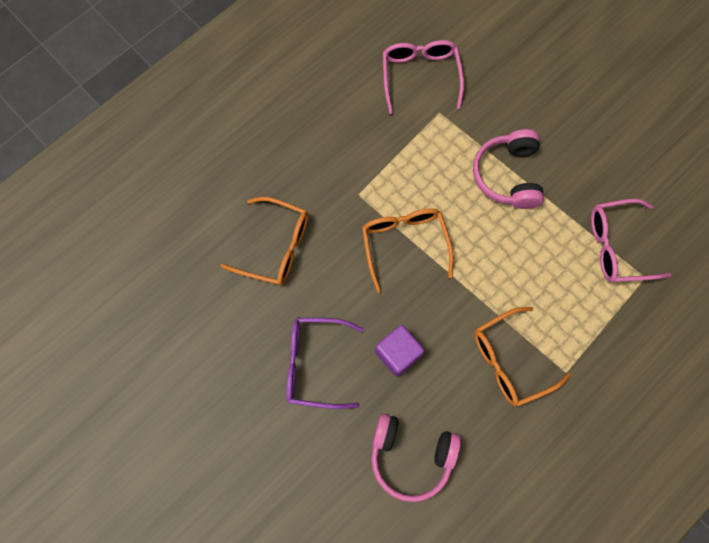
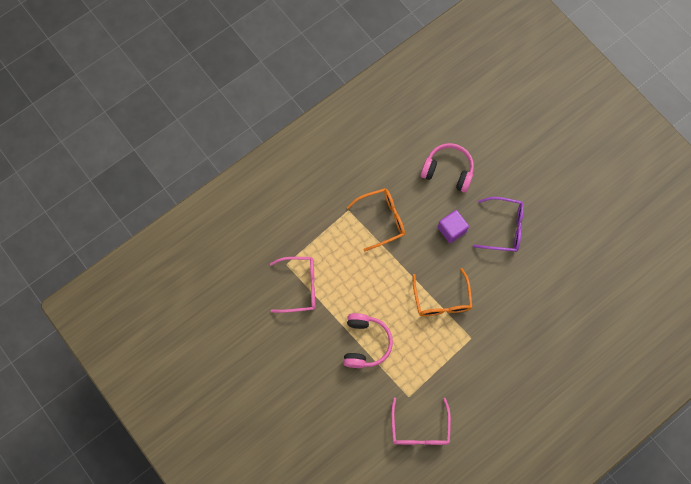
camera: 175 degrees left, 0 degrees up
(276, 247) = (528, 305): orange glasses -> none

